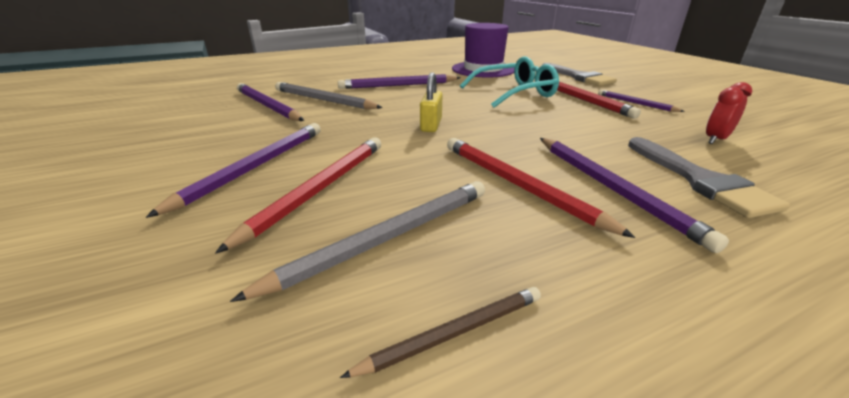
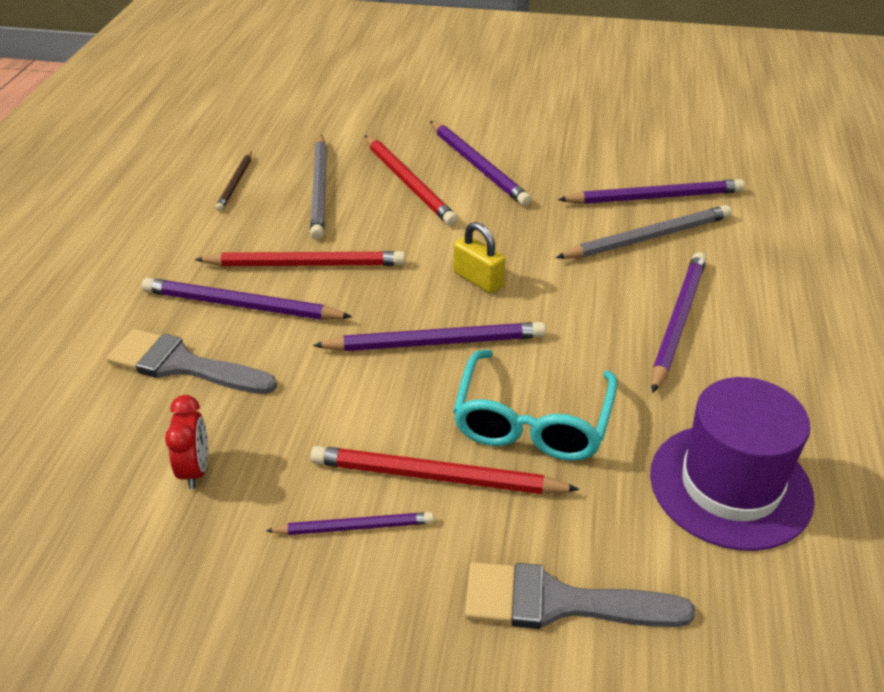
camera: 125 degrees right, 10 degrees up
(507, 120) = (435, 342): none -> purple pencil

